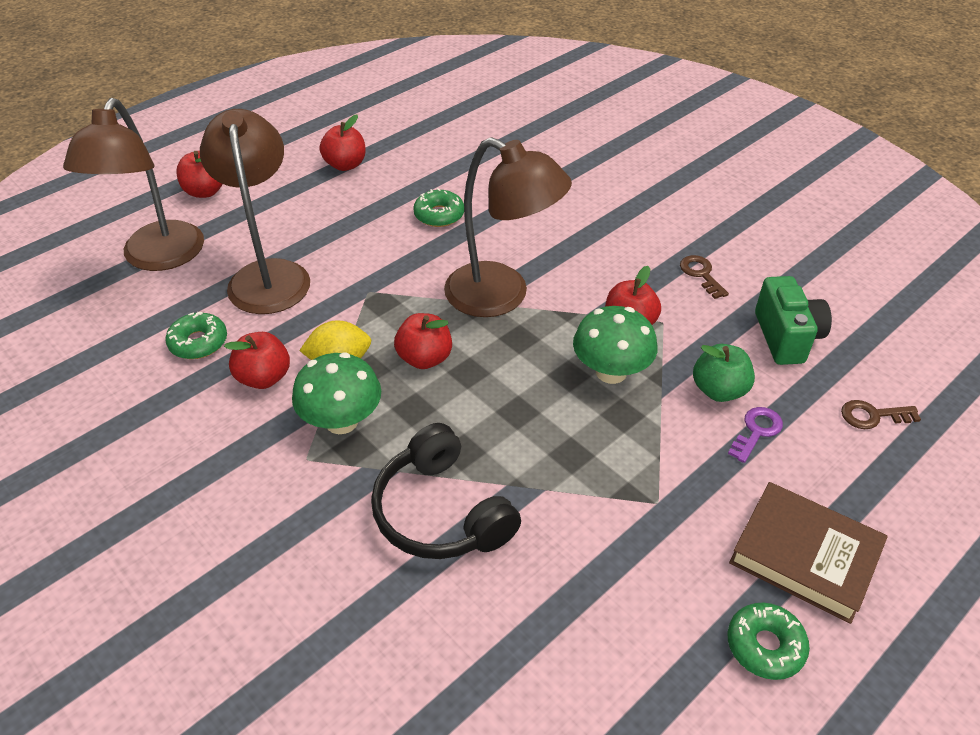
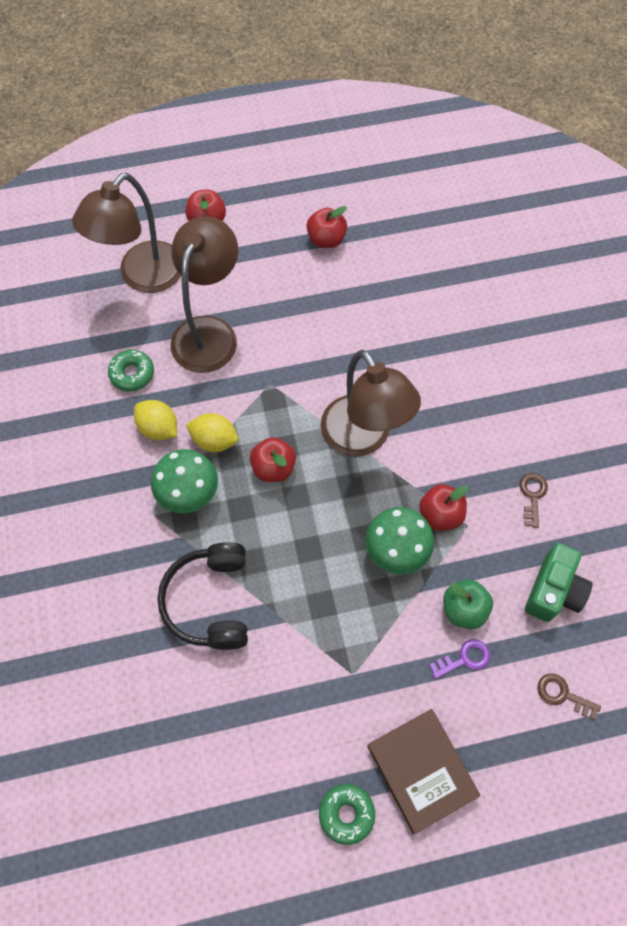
camera: 30 degrees right, 20 degrees up
(264, 378) = (158, 428): red apple -> yellow lemon
(439, 215) = (367, 330): green donut -> none

